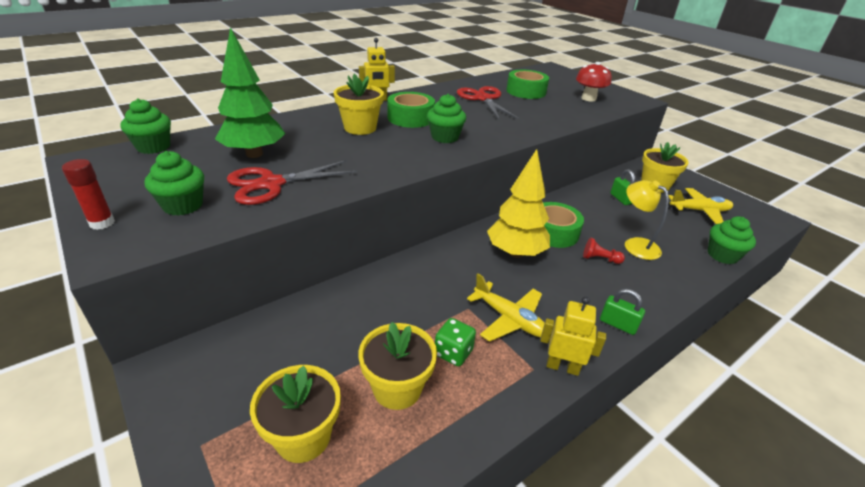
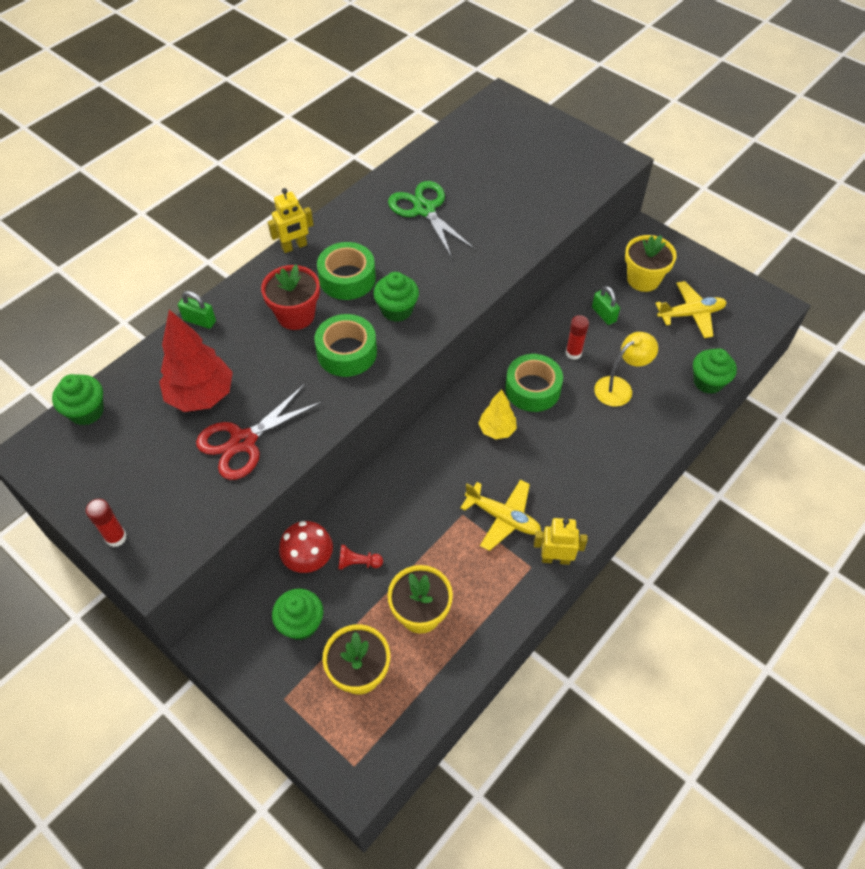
camera: 10 degrees left, 20 degrees up
(183, 205) = (175, 495): green cupcake -> green cupcake (301, 623)
(254, 154) = (201, 396): green tree -> red tree
(360, 128) = (296, 315): yellow flower pot -> red flower pot
(453, 353) = (459, 567): green dice -> none
(483, 99) = (424, 209): red scissors -> green scissors
(515, 253) = (497, 430): yellow tree -> yellow tree, size x0.58
(526, 91) = (474, 176): green tape -> green tape (347, 352)
(588, 98) = (554, 174): red mushroom -> red mushroom (309, 560)
(592, 216) = (573, 353): none -> red glue stick
(600, 259) = (583, 418): red pawn -> red pawn (358, 563)
(618, 324) = (602, 500): green padlock -> green padlock (199, 321)
(635, 245) = (619, 387): yellow lamp -> yellow lamp turned 105 degrees clockwise

